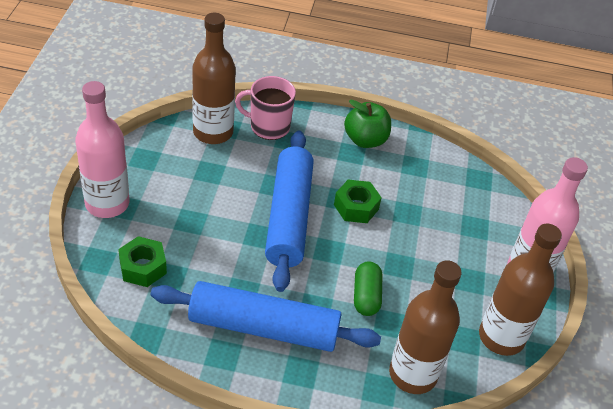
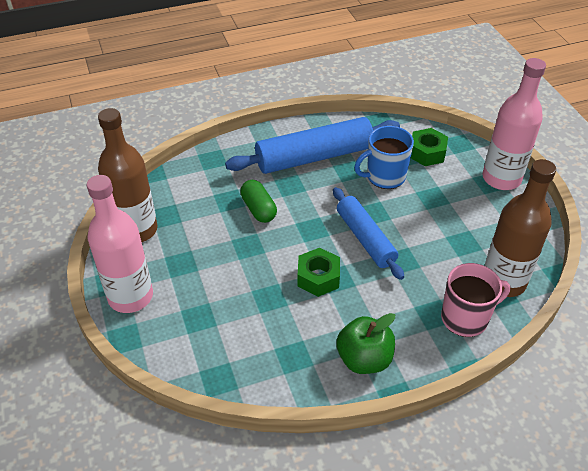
camera: 155 degrees right, 0 degrees up
(213, 264) = (385, 176): none -> blue mug
(289, 217) = (365, 238): blue rolling pin -> blue rolling pin, size x0.65
(413, 374) = (194, 176): brown bottle -> none

